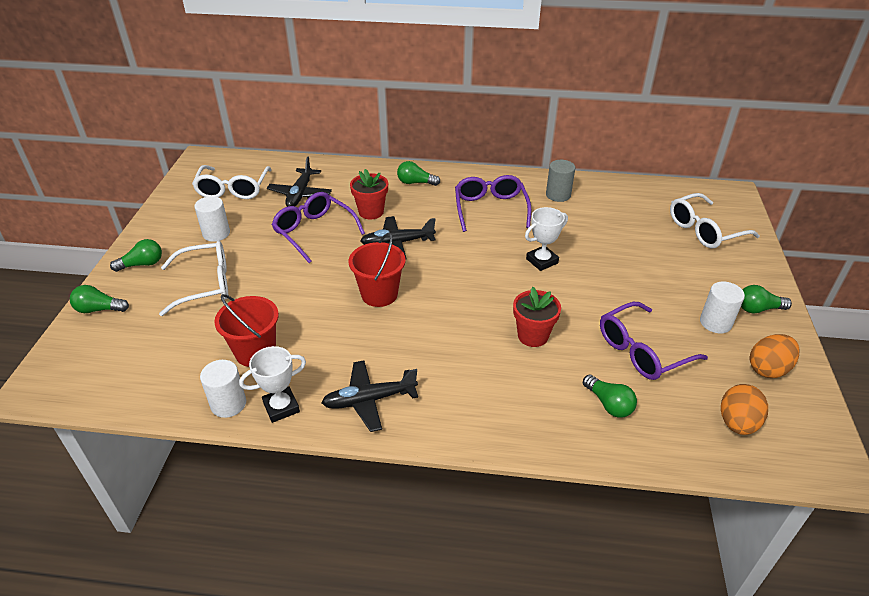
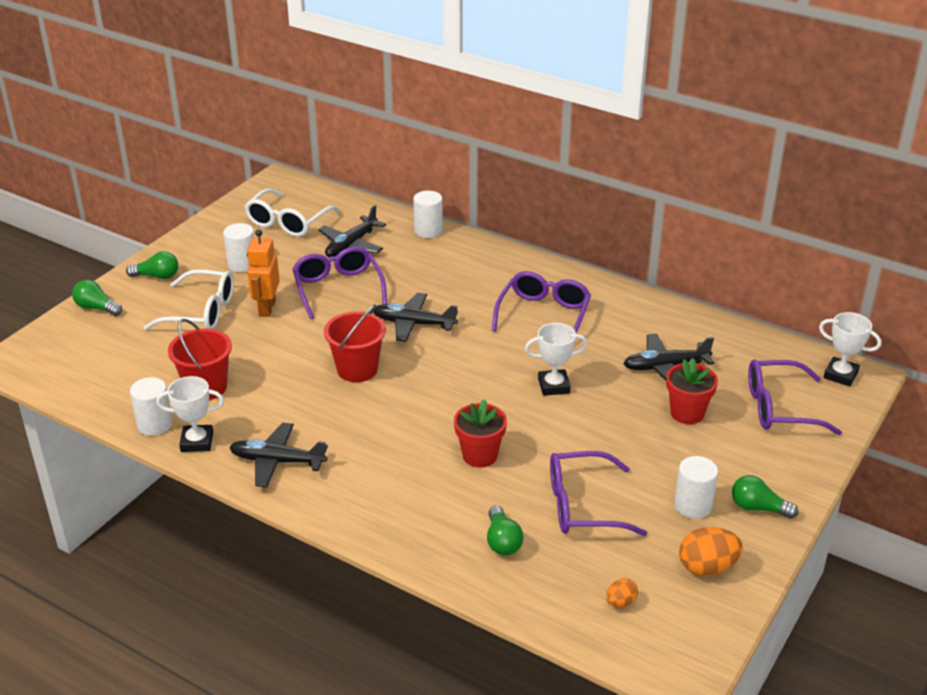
camera: 25 degrees right, 5 degrees down
(264, 265) = (266, 308): none -> orange robot
(354, 168) = (428, 230): none -> white cylinder
(371, 212) = (411, 283): red flower pot -> red flower pot (687, 413)
(415, 183) = (483, 264): green light bulb -> none
(558, 195) = (636, 320): grey cylinder -> none
(606, 223) = (665, 366): none -> black plane
(704, 230) = (779, 408): white glasses -> purple glasses
(719, 196) = (840, 375): none -> white trophy
(737, 423) = (620, 602): orange egg -> orange egg, size x0.56

